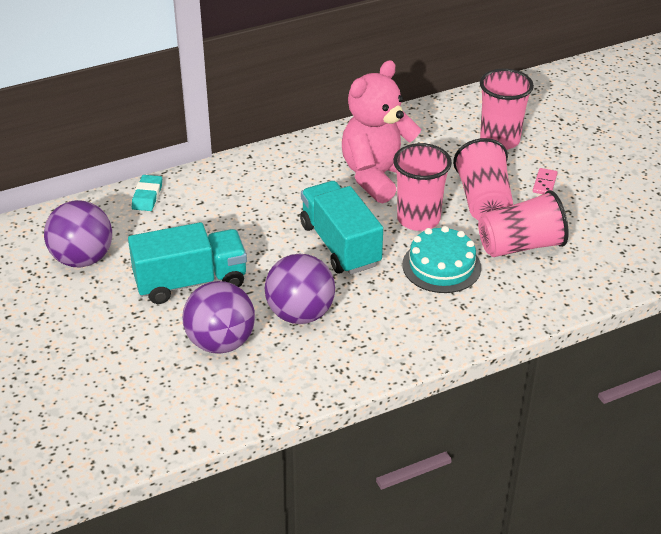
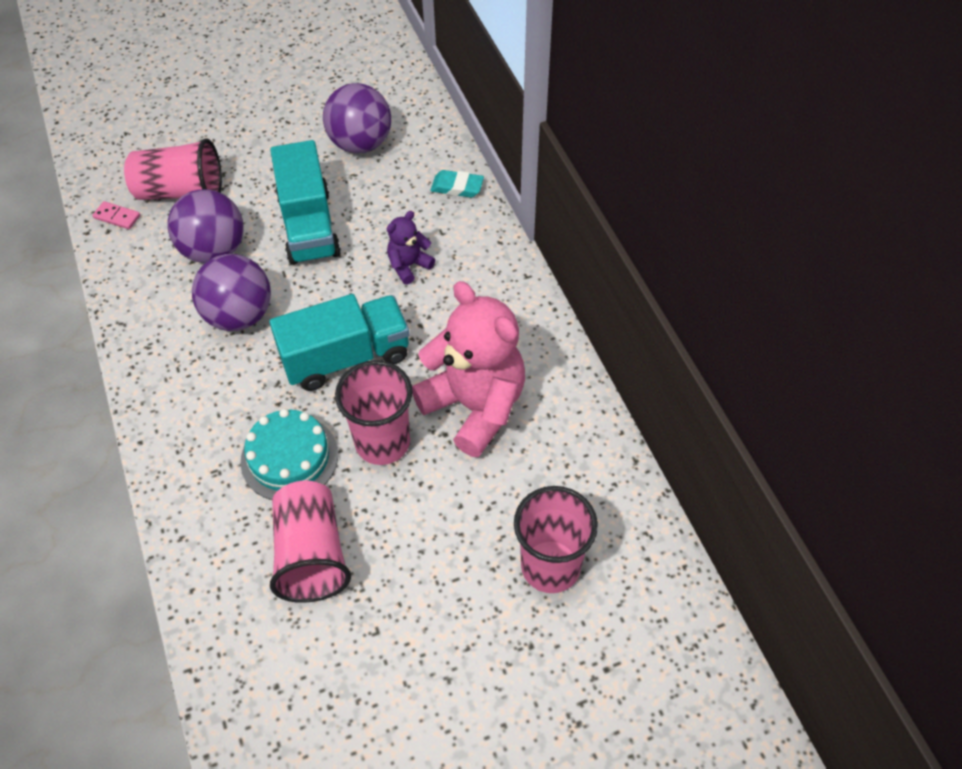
camera: 95 degrees right, 15 degrees up
(239, 218) = (409, 266): none -> purple teddy bear
(483, 200) = (411, 523): pink cup -> pink cup (181, 192)
(544, 183) = (441, 610): pink domino -> pink domino (117, 217)

